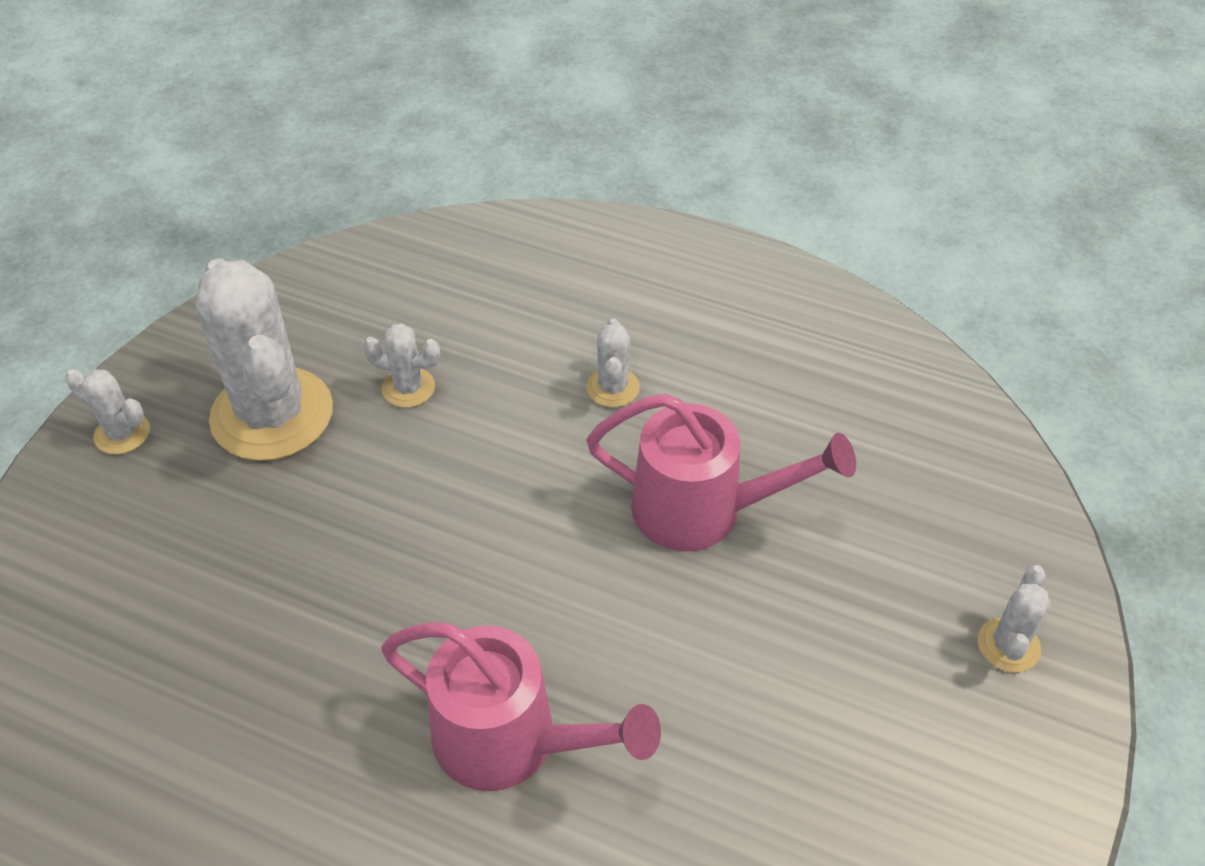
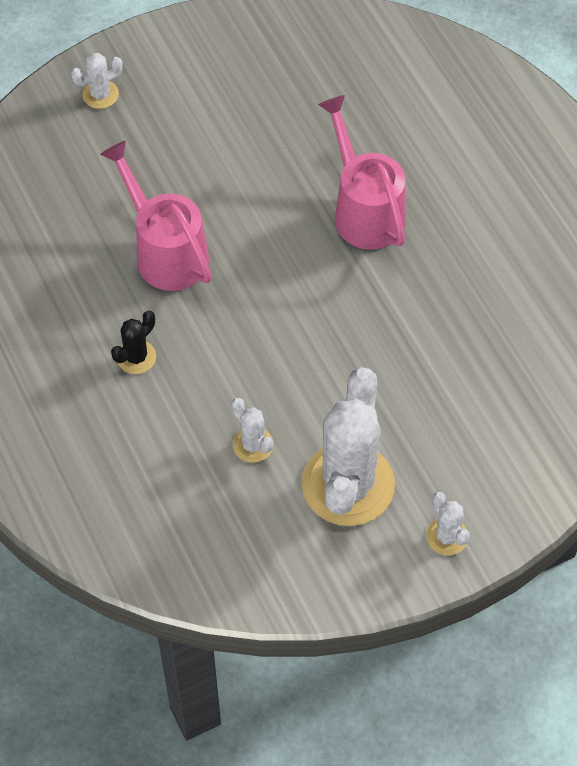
camera: 140 degrees left, 10 degrees up
(613, 388) = (136, 357): white cactus -> black cactus

